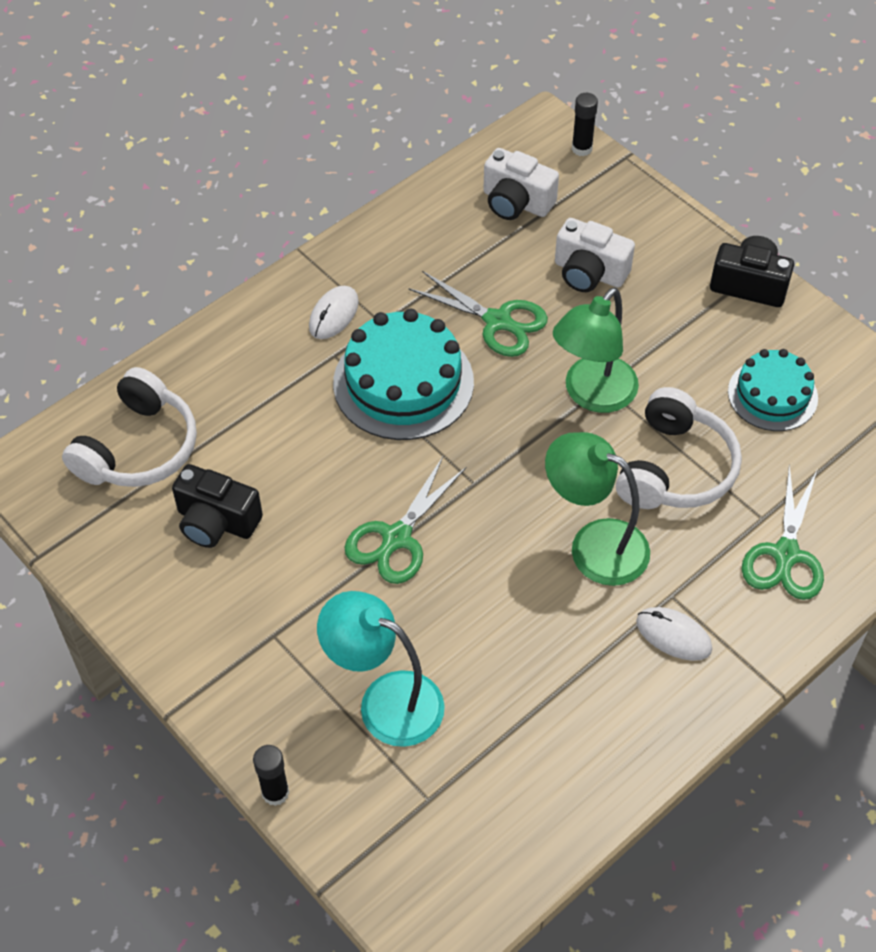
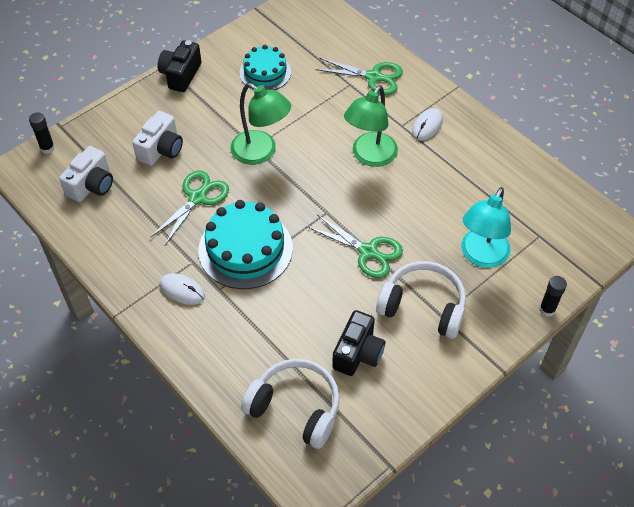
camera: 90 degrees left, 0 degrees up
(675, 468) = (316, 118): white headphones -> white headphones (423, 306)

